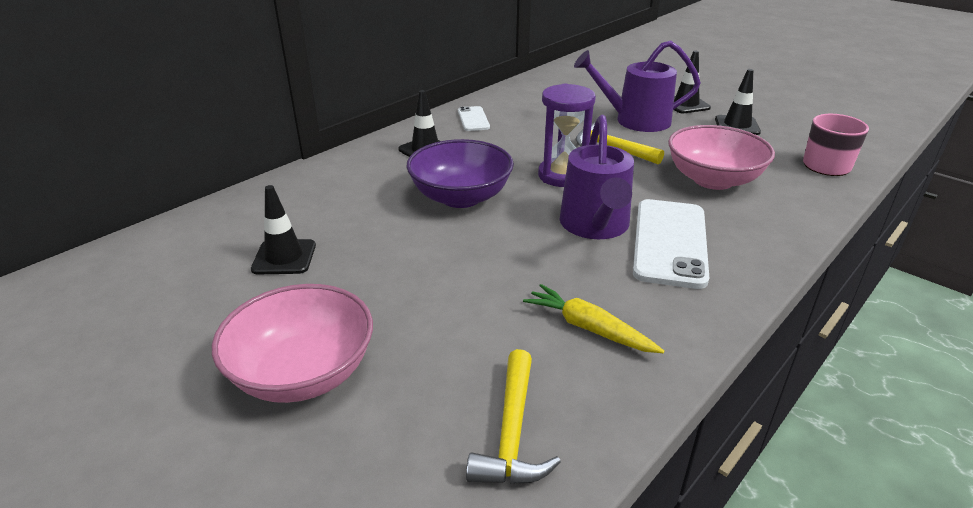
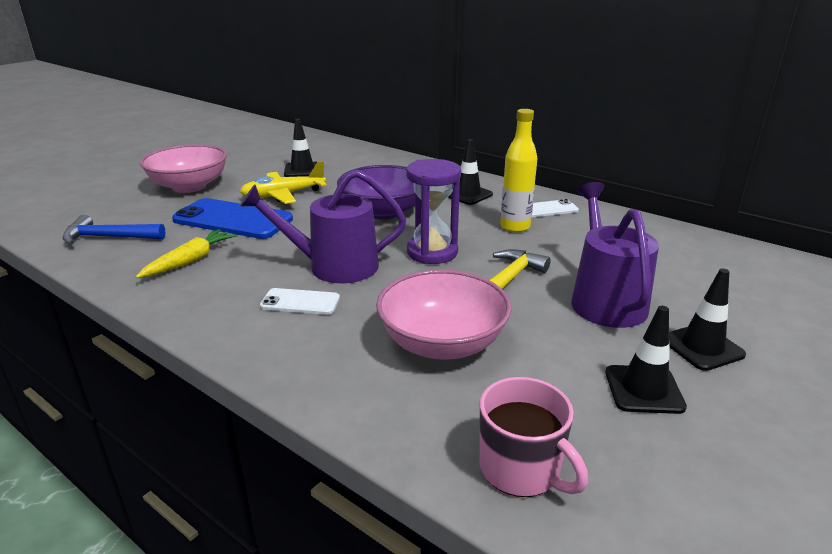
camera: 85 degrees right, 5 degrees down
(383, 269) = (283, 195): none -> yellow plane
(463, 306) = (233, 220): none -> blue phone
(510, 136) = (515, 227): none -> yellow bottle
(512, 432) = (109, 237): yellow hammer -> blue hammer
(670, 243) = (300, 302): white phone -> white phone, size x0.52

